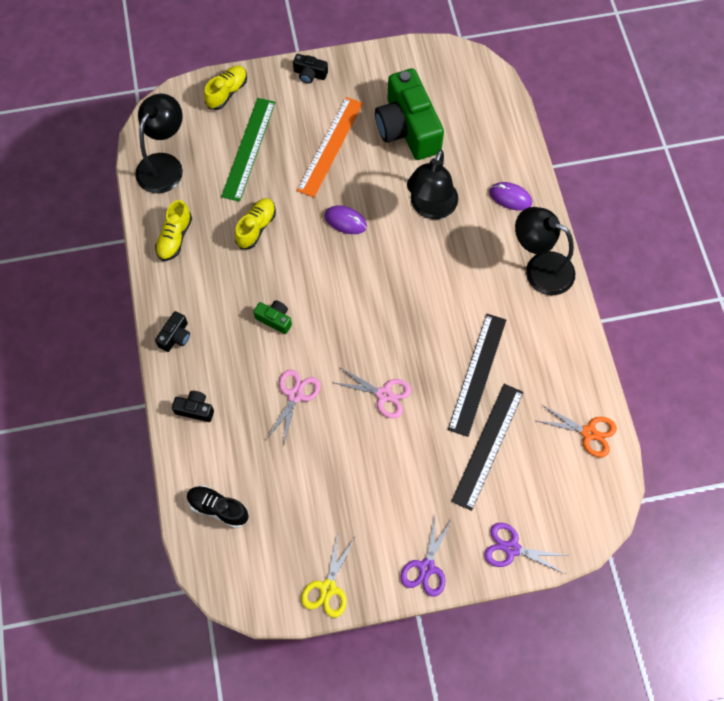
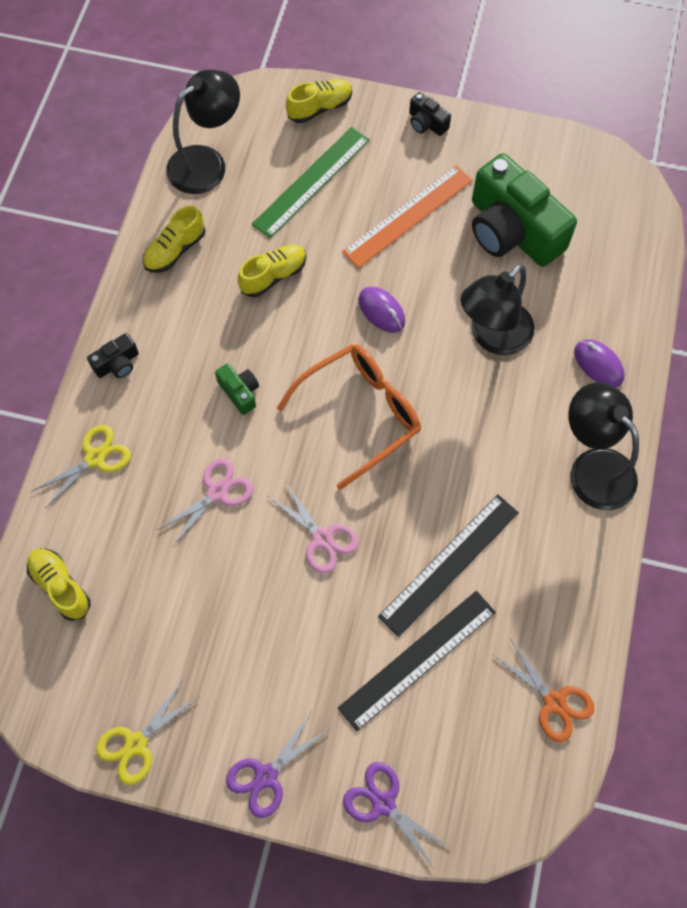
camera: 25 degrees right, 0 degrees up
(195, 409) = (95, 458): black camera -> yellow scissors
(218, 508) = (60, 586): black shoe -> yellow shoe
(367, 299) = (360, 414): none -> orange glasses
(407, 128) = (512, 231): green camera -> green camera turned 45 degrees counterclockwise

